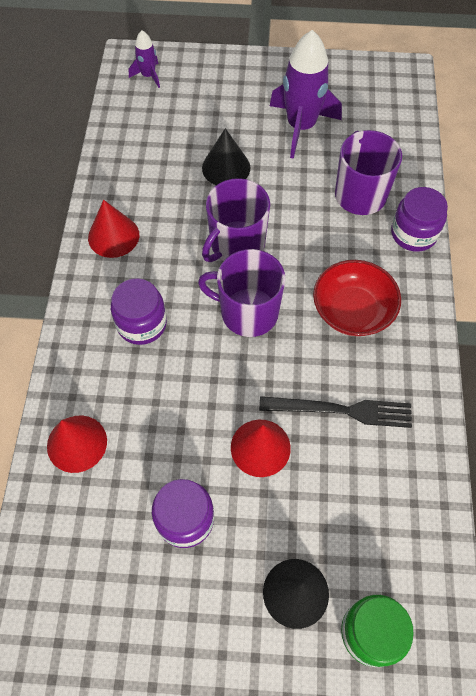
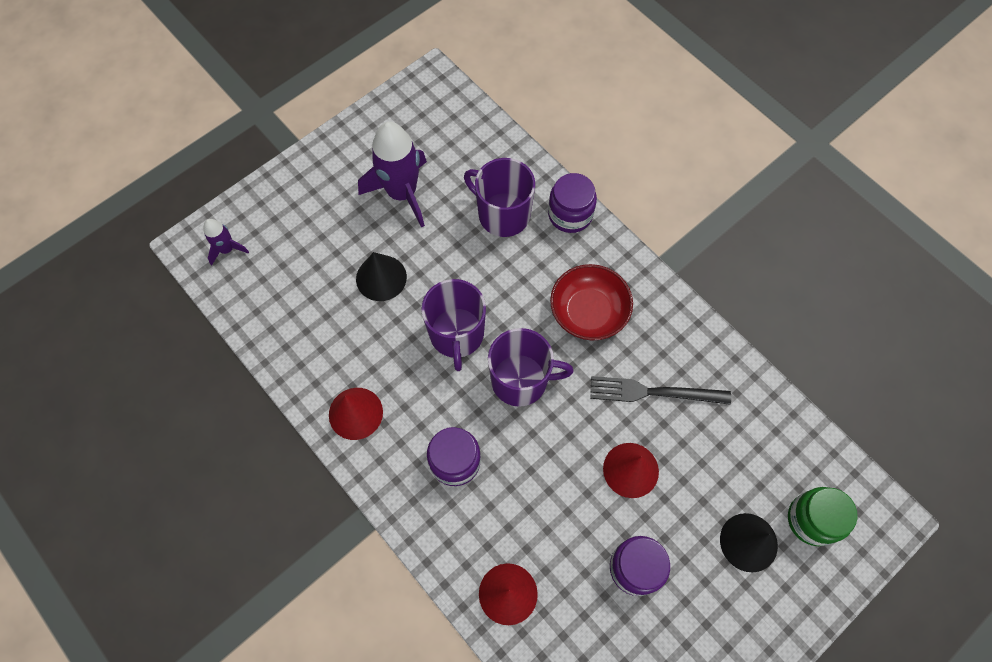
camera: 45 degrees left, 5 degrees up
(248, 312) = (520, 380): purple mug -> purple mug turned 150 degrees counterclockwise
(341, 410) = (653, 392): black fork -> black fork turned 135 degrees counterclockwise

